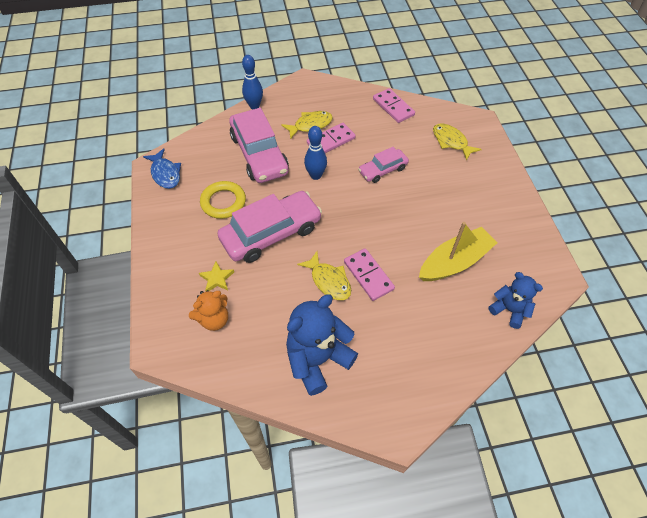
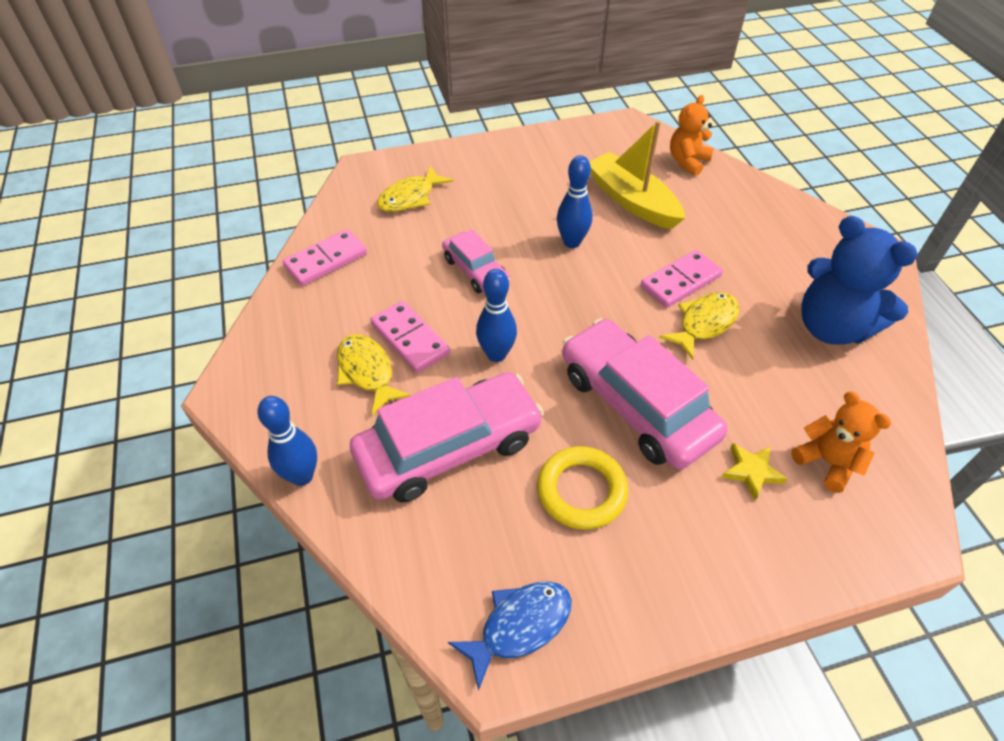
camera: 95 degrees left, 5 degrees down
(408, 220) = (572, 242): none -> blue bowling pin
(509, 310) = (687, 161): blue teddy bear -> orange teddy bear

